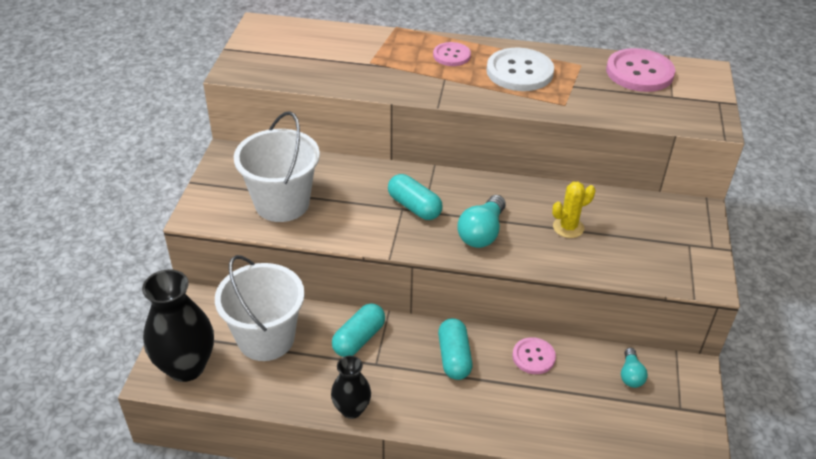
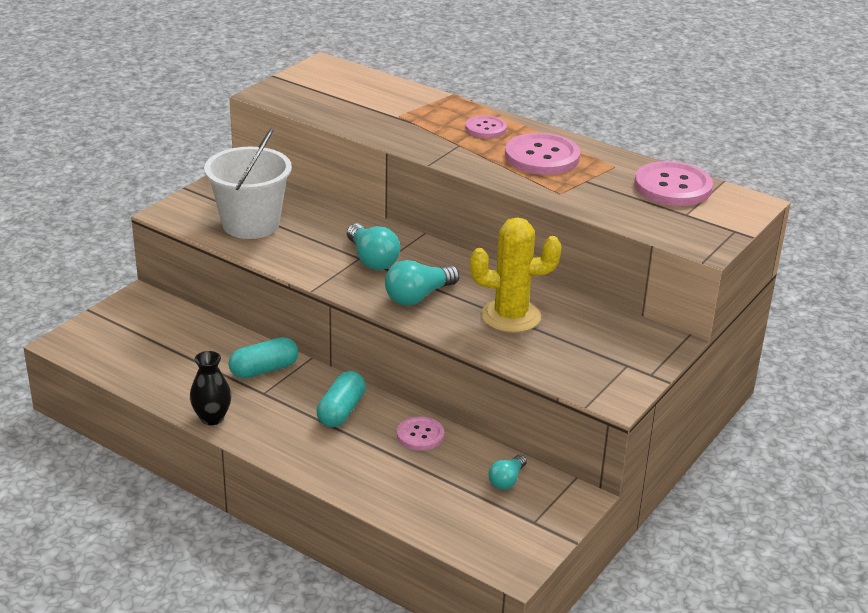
camera: 25 degrees right, 10 degrees down
(186, 366) = (95, 343): black vase -> none
(266, 338) = (180, 344): white bucket -> none
(414, 207) = (372, 259): turquoise capsule -> turquoise light bulb
(519, 72) = (542, 157): white button -> pink button
(568, 227) = (510, 316): yellow cactus -> yellow cactus, size x1.72

